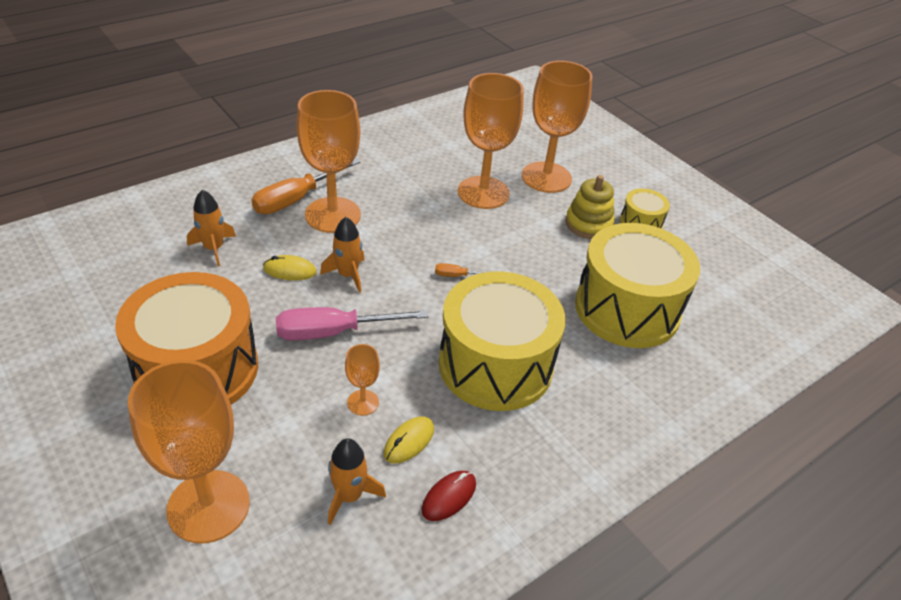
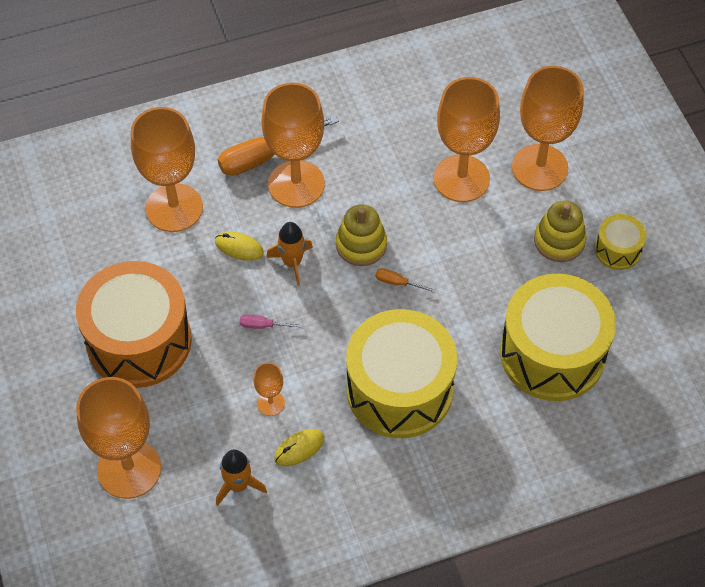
camera: 20 degrees right, 15 degrees up
(214, 248) = (174, 208): orange rocket -> orange goblet
(333, 332) = (263, 326): pink screwdriver -> pink screwdriver, size x0.45
(411, 251) = (361, 245): none -> yellow stacking toy
(449, 497) = (317, 505): red mouse -> none

